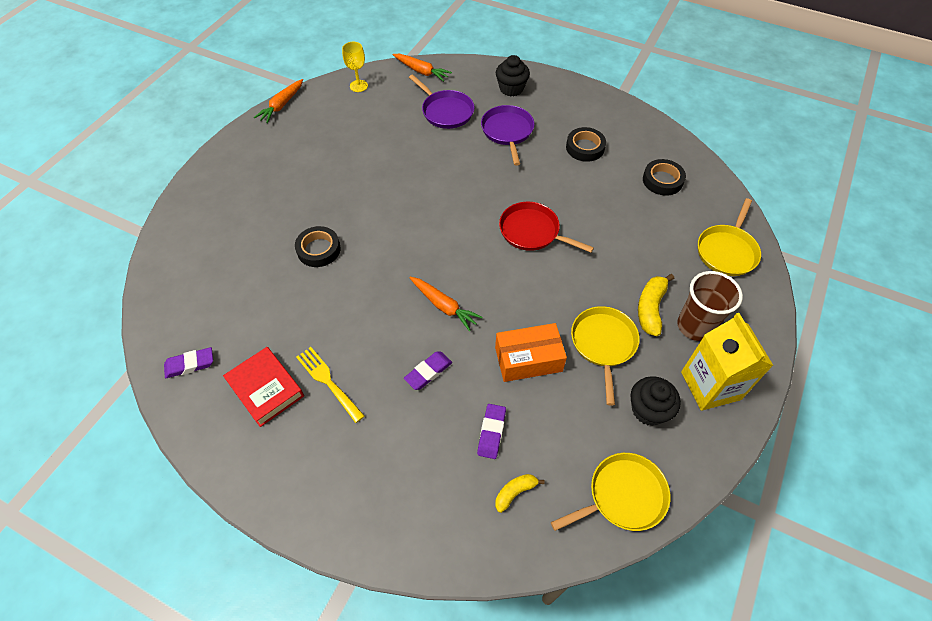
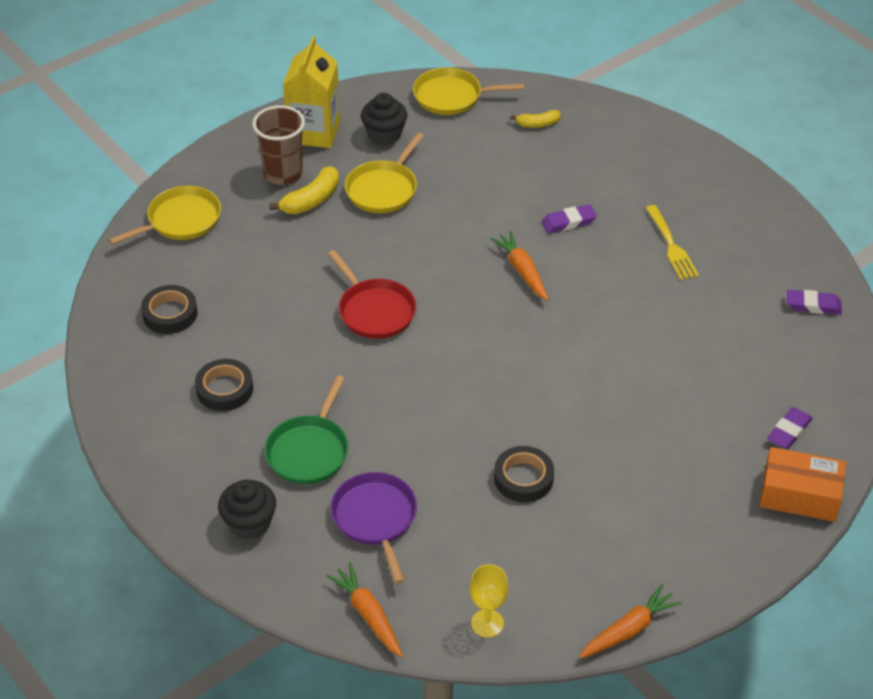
camera: 155 degrees left, 10 degrees down
(265, 389) = (736, 260): red book -> none
(318, 249) = (640, 377): black tape -> black tape (523, 478)
(491, 432) = (534, 163): purple eraser -> purple eraser (789, 431)
(507, 131) = (309, 451): purple pan -> green pan
(528, 359) = (465, 201): orange box -> orange box (799, 495)

